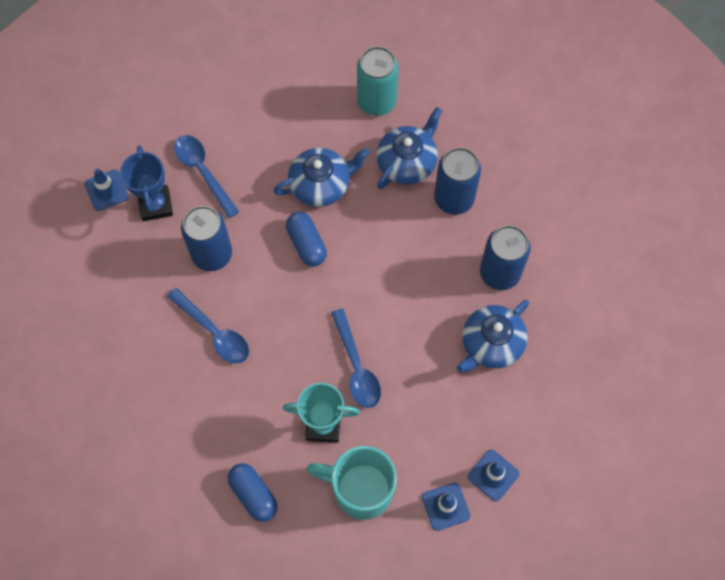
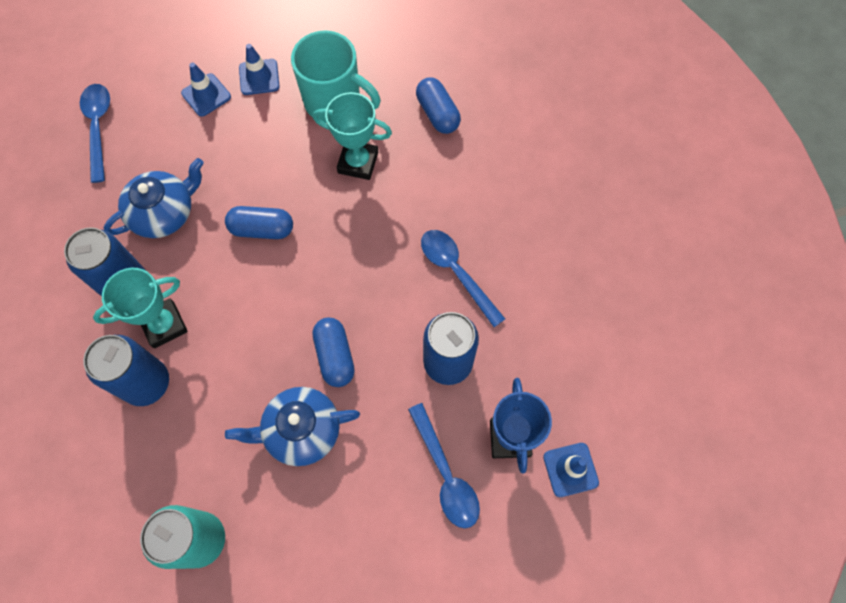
camera: 170 degrees left, 0 degrees up
(357, 367) = (310, 212): blue spoon -> blue spoon (98, 127)
(397, 343) = (262, 229): none -> blue capsule
(407, 162) = (187, 442): blue teapot -> none
(456, 245) = (164, 325): none -> turquoise trophy

